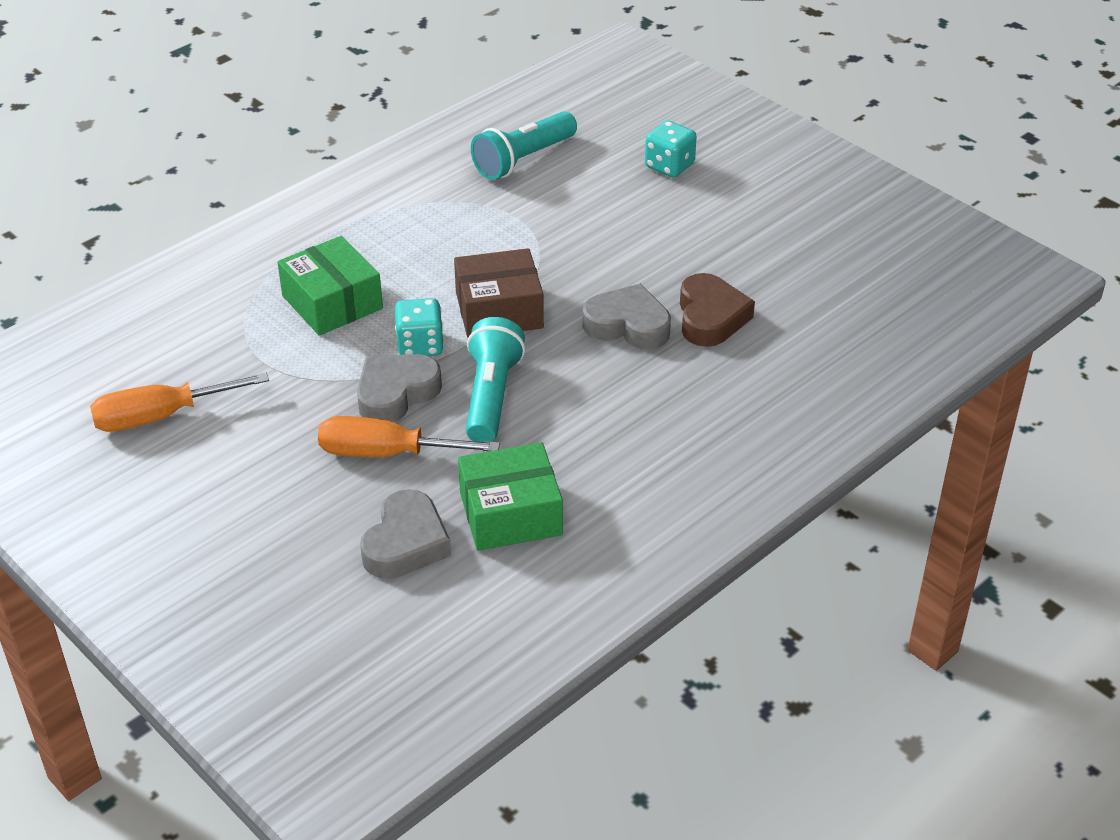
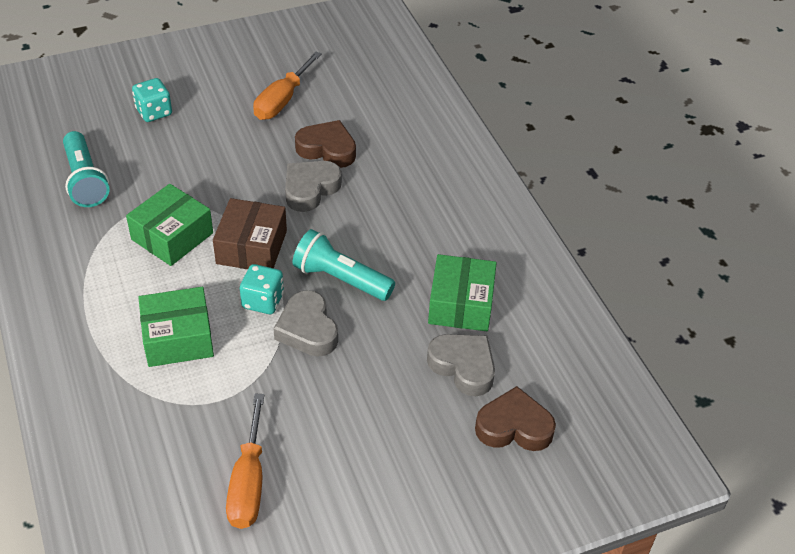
camera: 70 degrees left, 5 degrees up
(330, 615) = (514, 427): none -> brown heart
(386, 453) = (368, 352): orange screwdriver -> orange screwdriver (282, 100)
(479, 247) = (172, 236): none -> green box

